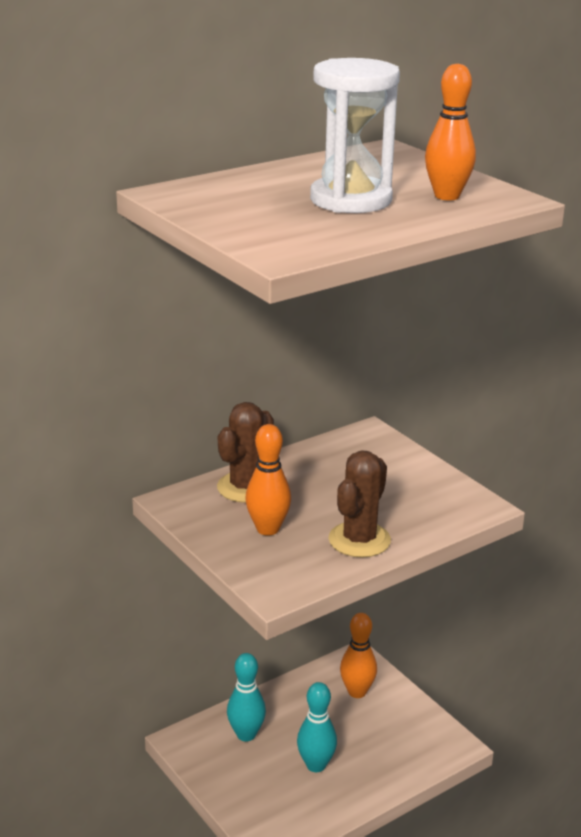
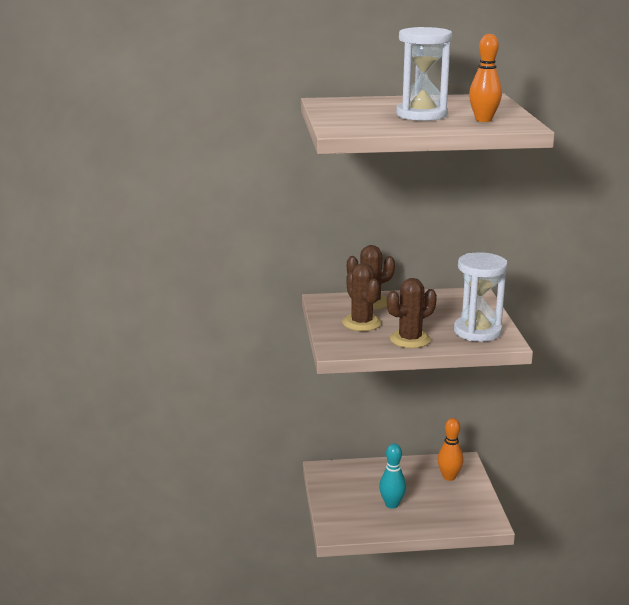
camera: 30 degrees right, 5 degrees down
(246, 734) = (362, 477): turquoise bowling pin -> none
(268, 529) = (361, 323): orange bowling pin -> brown cactus
(431, 499) = (477, 331): none -> white hourglass

